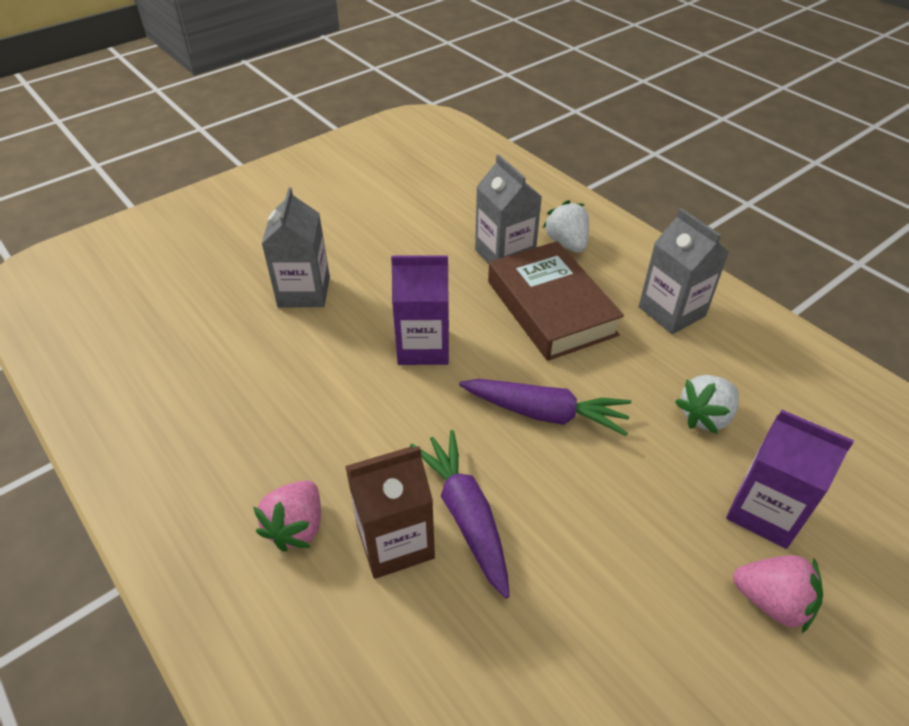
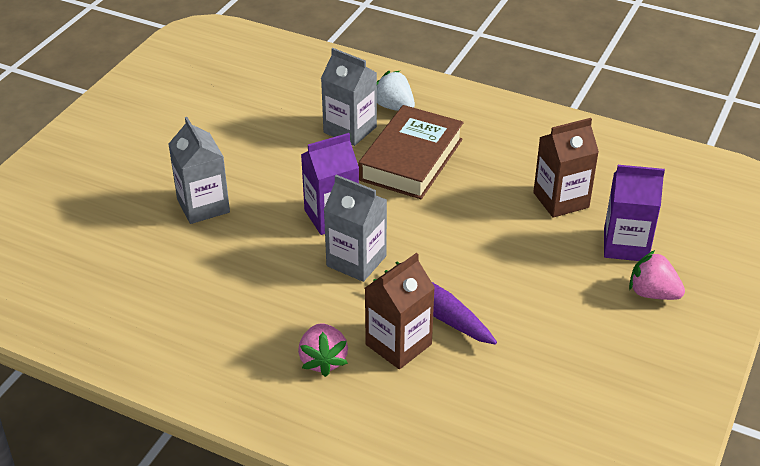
camera: 25 degrees left, 5 degrees down
(545, 413) = (451, 233): purple carrot -> none
(551, 308) = (411, 159): brown book -> brown book turned 75 degrees clockwise
(671, 311) = (501, 136): grey carton -> grey carton (356, 261)
(705, 416) = (561, 200): white strawberry -> brown carton
(772, 602) = (652, 293): pink strawberry -> pink strawberry turned 150 degrees counterclockwise

